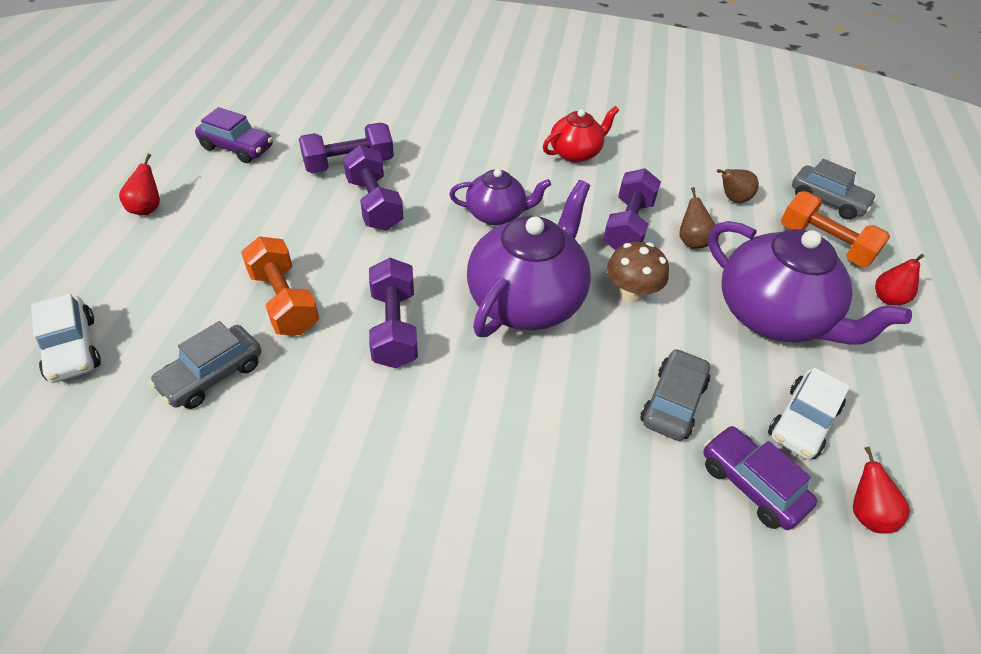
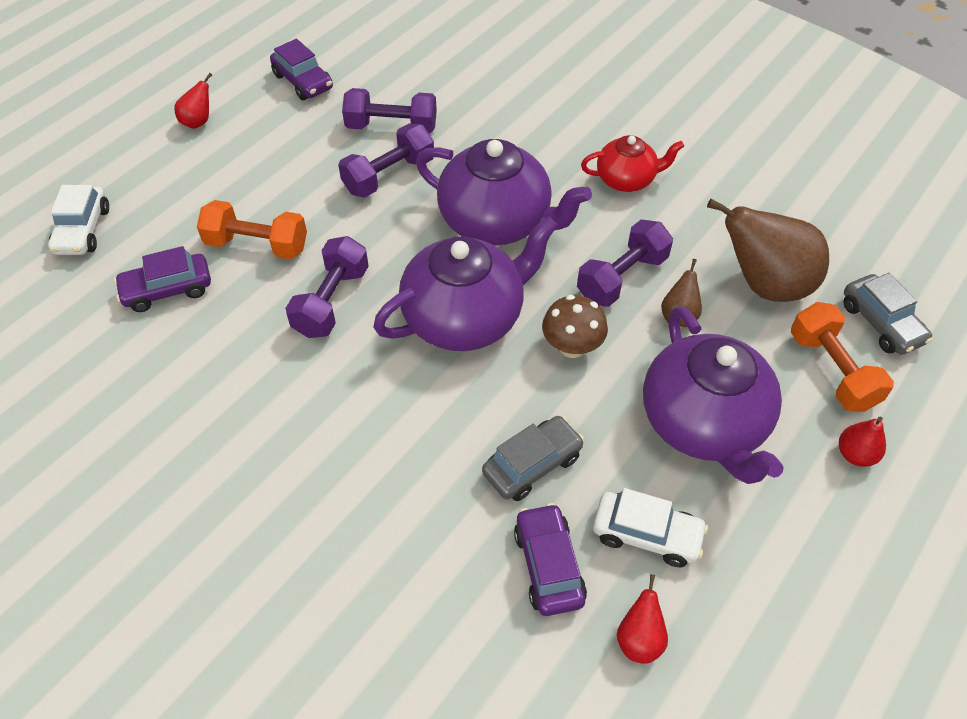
camera: 30 degrees right, 5 degrees up
(212, 375) = (167, 290): grey car -> purple car
(284, 301) = (257, 245): orange dumbbell -> orange dumbbell turned 75 degrees counterclockwise
(374, 204) = (389, 176): purple dumbbell -> purple dumbbell turned 45 degrees clockwise
(496, 214) = (496, 222): purple teapot -> purple teapot, size x1.78
(732, 199) = (764, 285): brown pear -> brown pear, size x2.16
(802, 422) = (646, 534): white car -> white car turned 135 degrees counterclockwise

